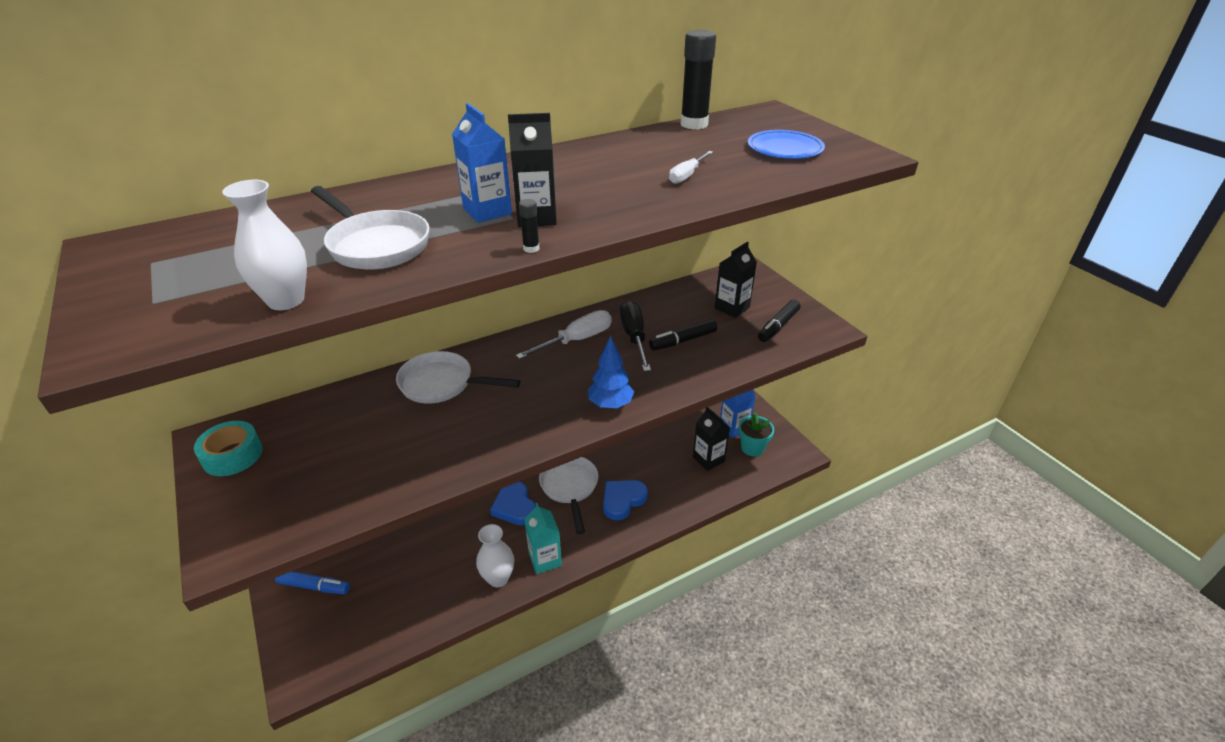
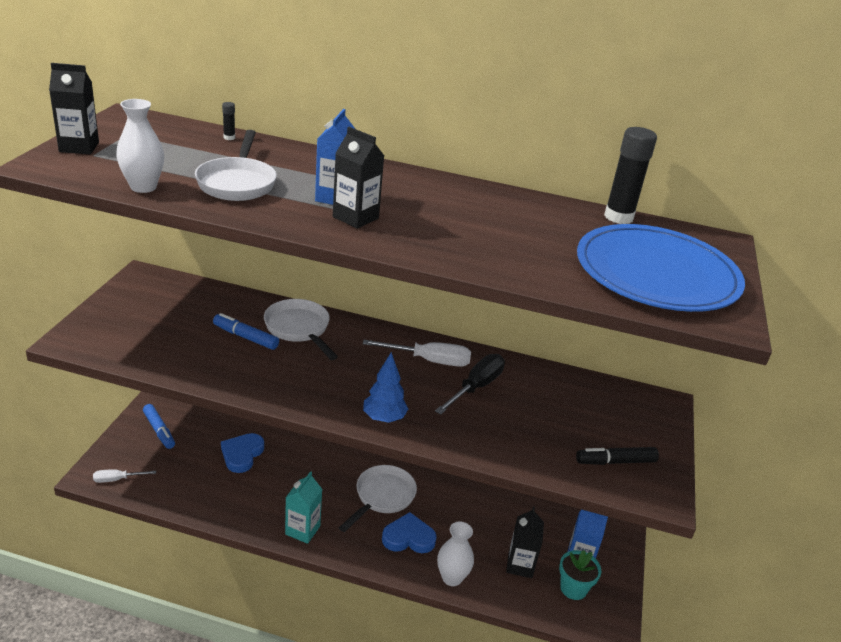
camera: 40 degrees right, 5 degrees down
(232, 455) = (140, 292): turquoise tape -> none
(405, 422) = (245, 337): none -> blue marker
(498, 578) = (259, 516): white vase -> white vase (452, 578)
(514, 506) = (328, 479): blue heart -> blue heart (242, 454)
(531, 249) = (312, 233): black glue stick -> black glue stick (229, 138)
(683, 340) = (511, 415): black marker -> none
(687, 176) = (521, 248): white screwdriver -> white screwdriver (117, 479)
(732, 308) = (596, 420): black carton -> black carton (79, 147)
(785, 148) = (656, 273): blue plate -> blue plate, size x1.97

